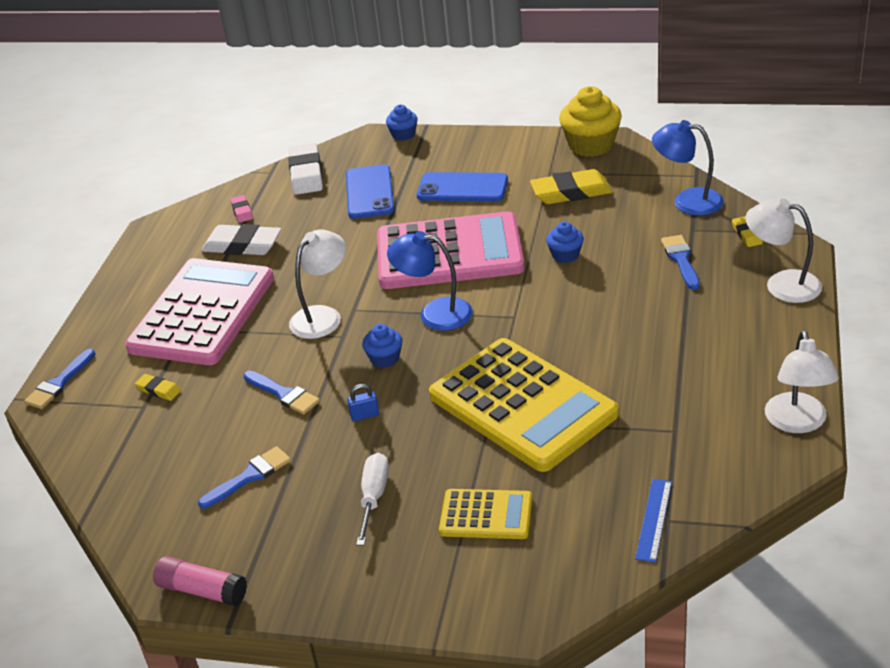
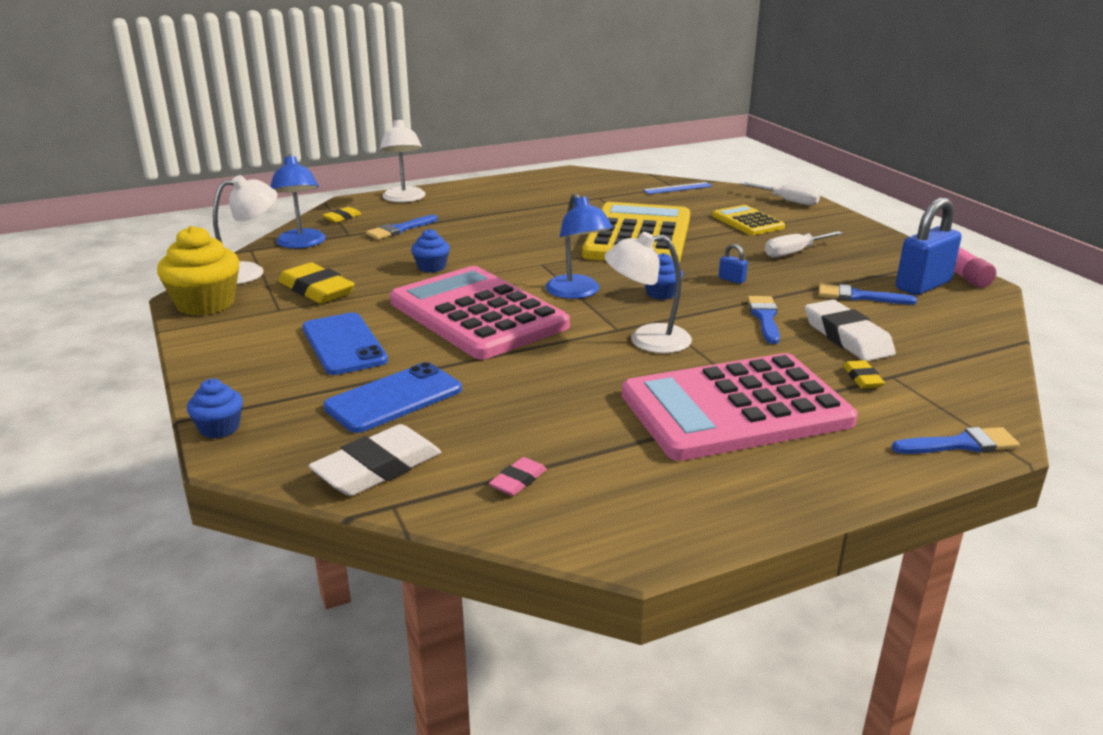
camera: 130 degrees left, 10 degrees down
(217, 539) = (923, 285): none -> blue padlock
(242, 245) = (591, 442): white eraser -> white eraser (847, 337)
(519, 600) = (787, 201): none -> white screwdriver
(797, 423) = (548, 175): white lamp -> white lamp (248, 272)

